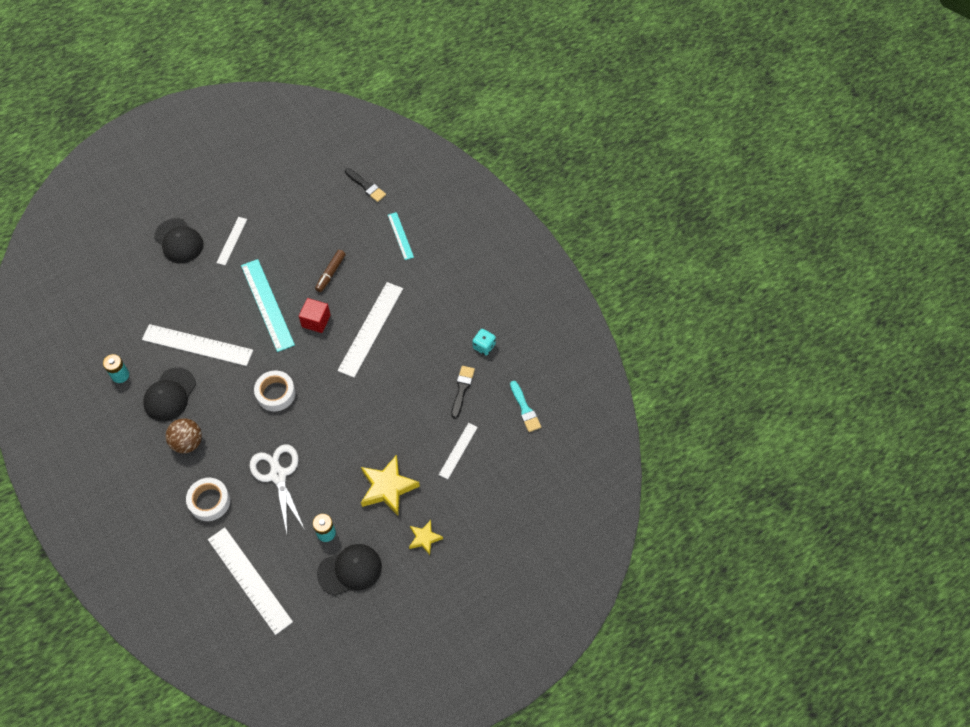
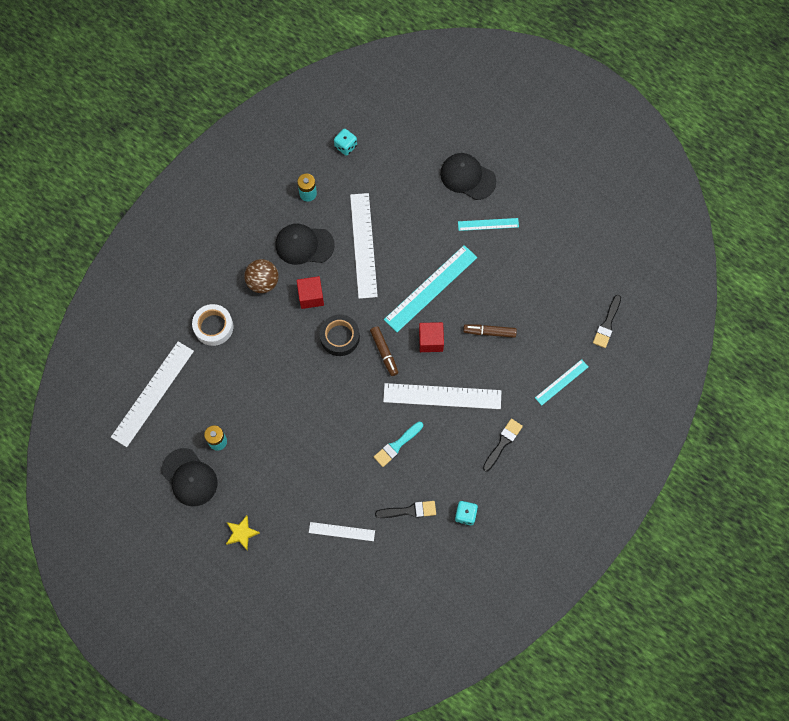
camera: 70 degrees right, 10 degrees up
(91, 328) = (345, 146): none -> turquoise dice
(179, 241) = (467, 177): black cap -> black cap turned 90 degrees clockwise
(224, 405) = (311, 296): none -> red cube
(232, 241) = (488, 224): white ruler -> turquoise ruler
(275, 393) = (340, 337): white tape -> black tape
(278, 475) = (258, 375): white scissors -> none
(308, 361) = (384, 352): none -> brown marker
(387, 488) = (280, 479): yellow star -> none
(433, 297) = (503, 443): none -> black brush
(525, 409) = (410, 581): turquoise brush -> turquoise brush (397, 445)

